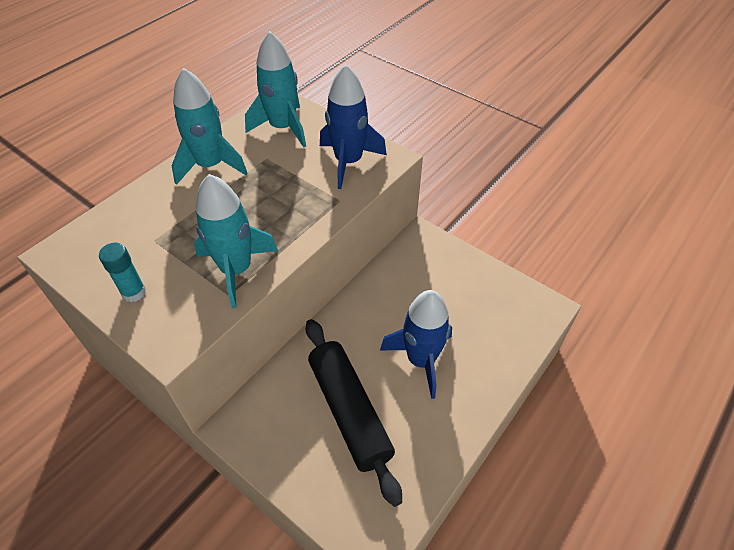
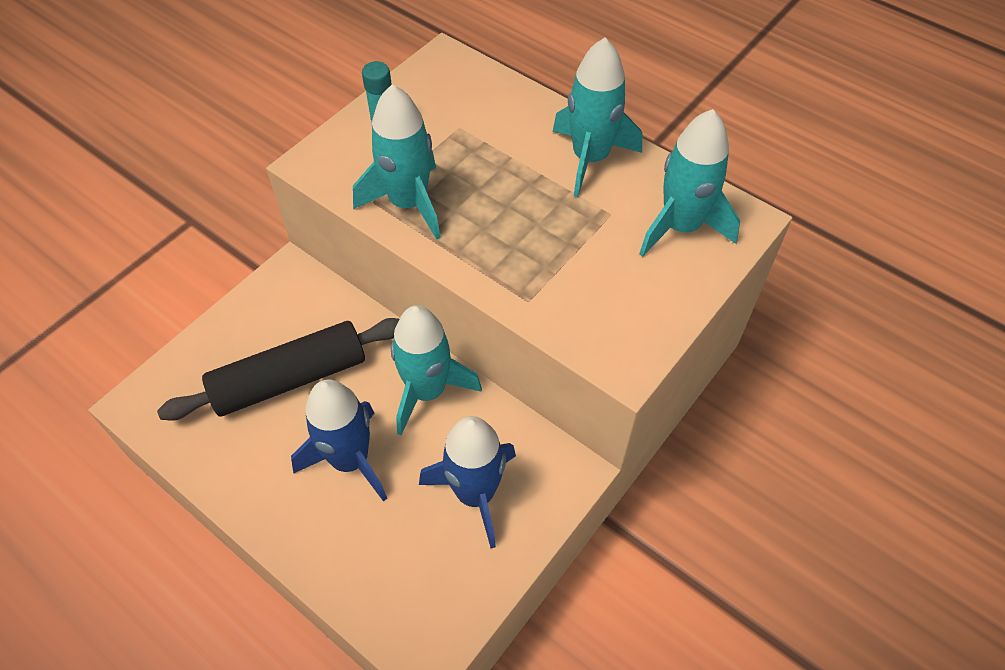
camera: 90 degrees right, 5 degrees up
(348, 162) = (610, 309): blue rocket -> blue rocket (475, 494)
(362, 314) = (427, 391): none -> turquoise rocket

